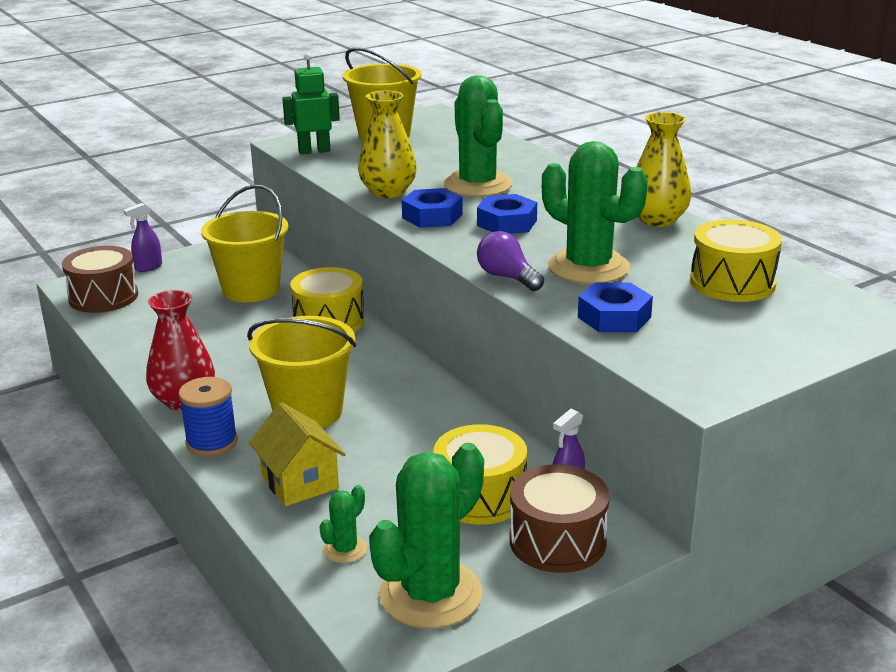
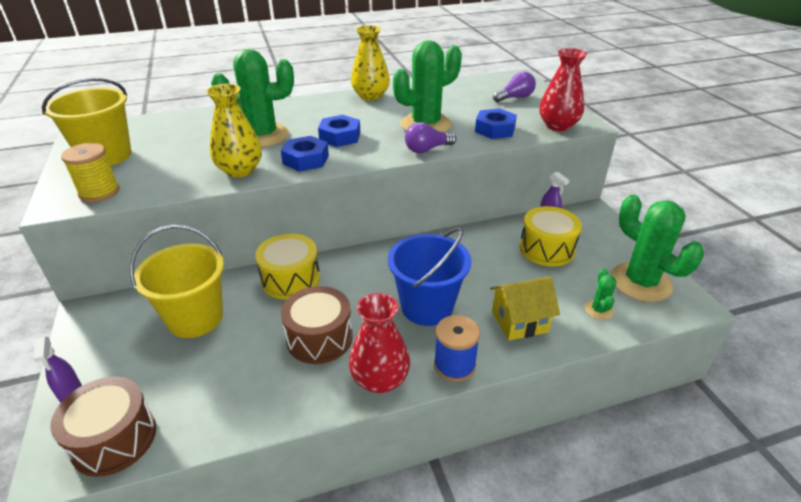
camera: 75 degrees left, 10 degrees up
(308, 412) = (427, 307): yellow bucket -> blue bucket
(314, 151) = (99, 192): green robot -> yellow spool
(345, 549) = (598, 310): green cactus -> green cactus turned 45 degrees clockwise
(557, 541) = (591, 231): brown drum -> brown drum (319, 338)
(676, 368) = (558, 126): none -> red vase
(732, 283) = (465, 95): yellow drum -> none
(768, 324) = (515, 98): none -> purple light bulb

